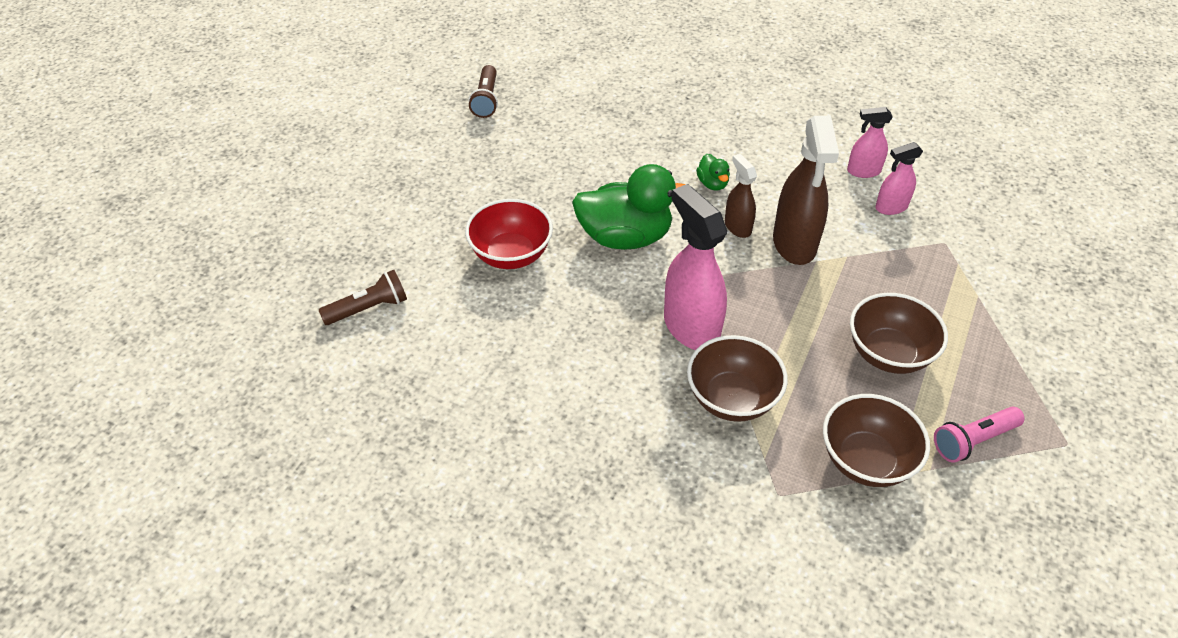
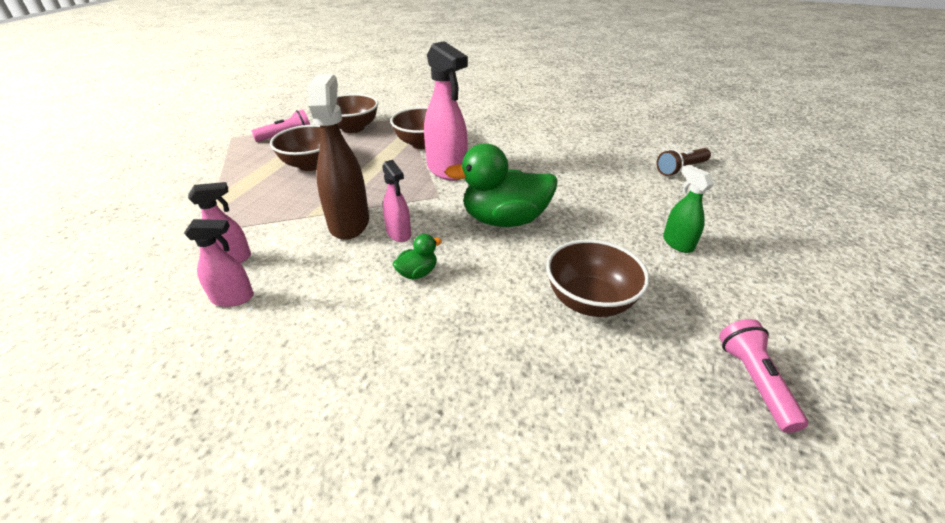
camera: 175 degrees right, 10 degrees down
(460, 199) = (677, 243): none -> green spray bottle
(486, 100) = (754, 381): brown flashlight -> pink flashlight
(511, 255) = (598, 203): red bowl -> none
(569, 152) = (589, 301): none -> brown bowl
(712, 184) = (417, 273): green duck -> green duck turned 75 degrees clockwise
(737, 227) = (399, 233): brown spray bottle -> pink spray bottle

